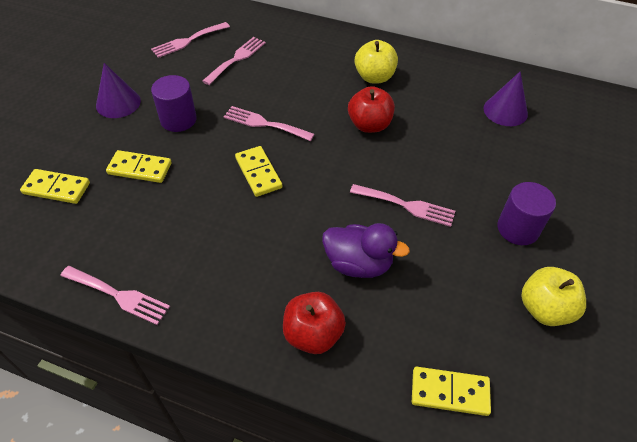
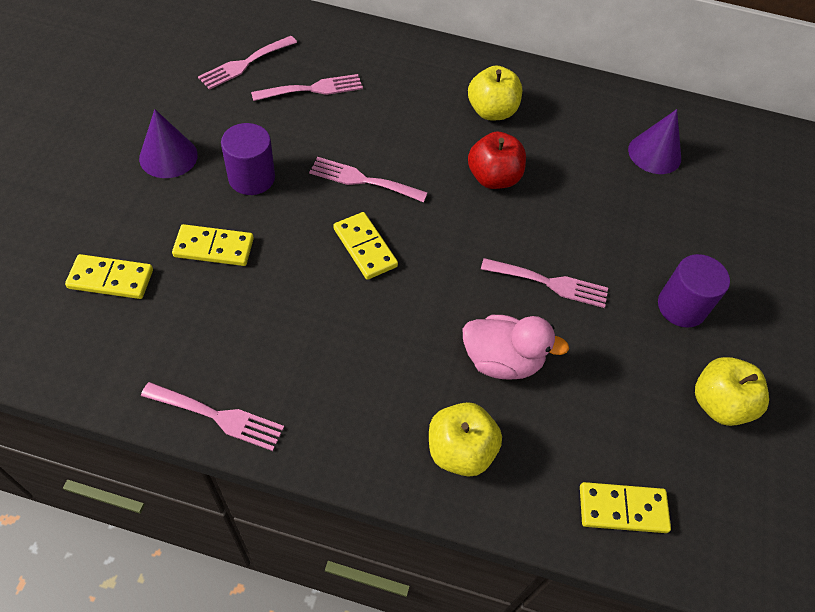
camera: 10 degrees left, 5 degrees up
(237, 59) = (313, 89): pink fork -> pink fork turned 45 degrees clockwise
(313, 334) = (460, 450): red apple -> yellow apple
(358, 264) = (502, 360): purple duck -> pink duck

